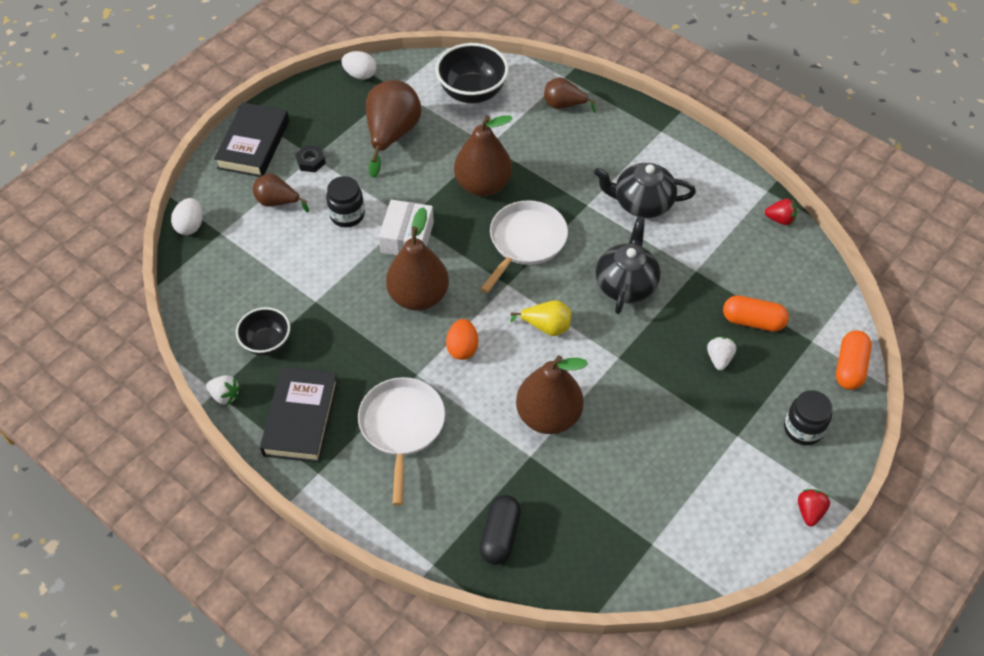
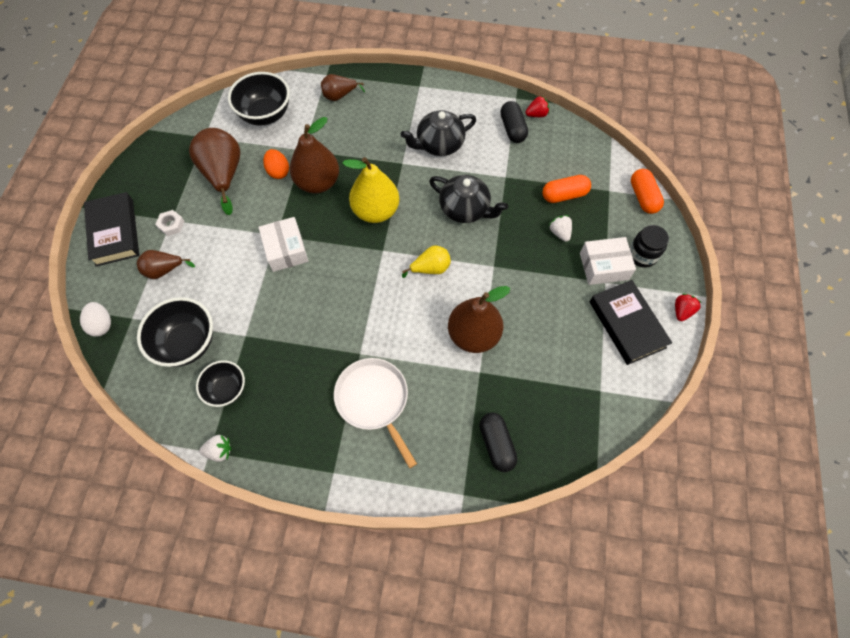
camera: 30 degrees left, 10 degrees up
(257, 281) = (187, 343): none -> black bowl
(301, 418) = (292, 436): black book -> black book (627, 324)
(311, 161) = (171, 225): black nut -> white nut
(347, 215) = (228, 254): black jar -> none
(360, 75) = (168, 138): white egg -> none
(418, 296) = (323, 292): brown pear -> none
(462, 348) = (380, 315): orange egg -> orange egg (278, 171)
(525, 241) = (375, 211): white pan -> yellow pear
(626, 284) = (465, 209): black teapot -> black teapot turned 135 degrees clockwise
(739, 223) = (512, 129): none -> black capsule
(747, 418) = (603, 266): none -> white box
(809, 511) = (682, 311): red strawberry -> red strawberry turned 45 degrees clockwise

